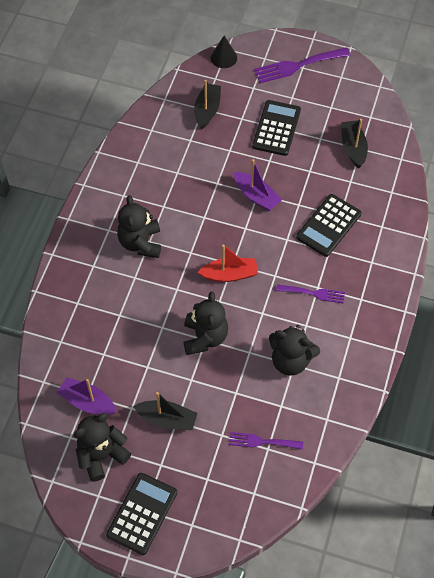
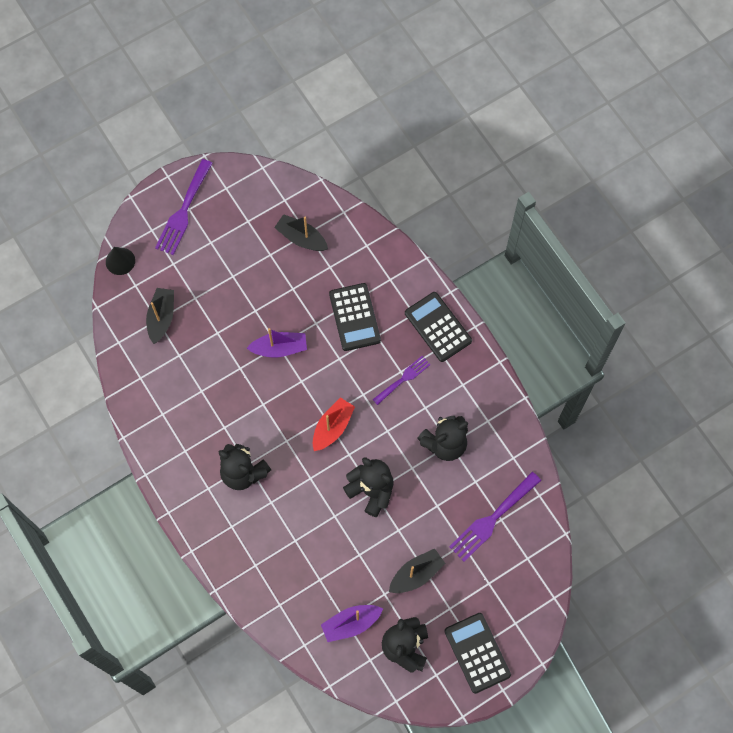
camera: 50 degrees left, 10 degrees up
(207, 110) = (161, 318): black boat -> black boat turned 45 degrees clockwise
(262, 442) = (492, 519): purple fork -> purple fork, size x1.62
(276, 128) = (229, 279): black calculator -> black calculator (438, 327)

